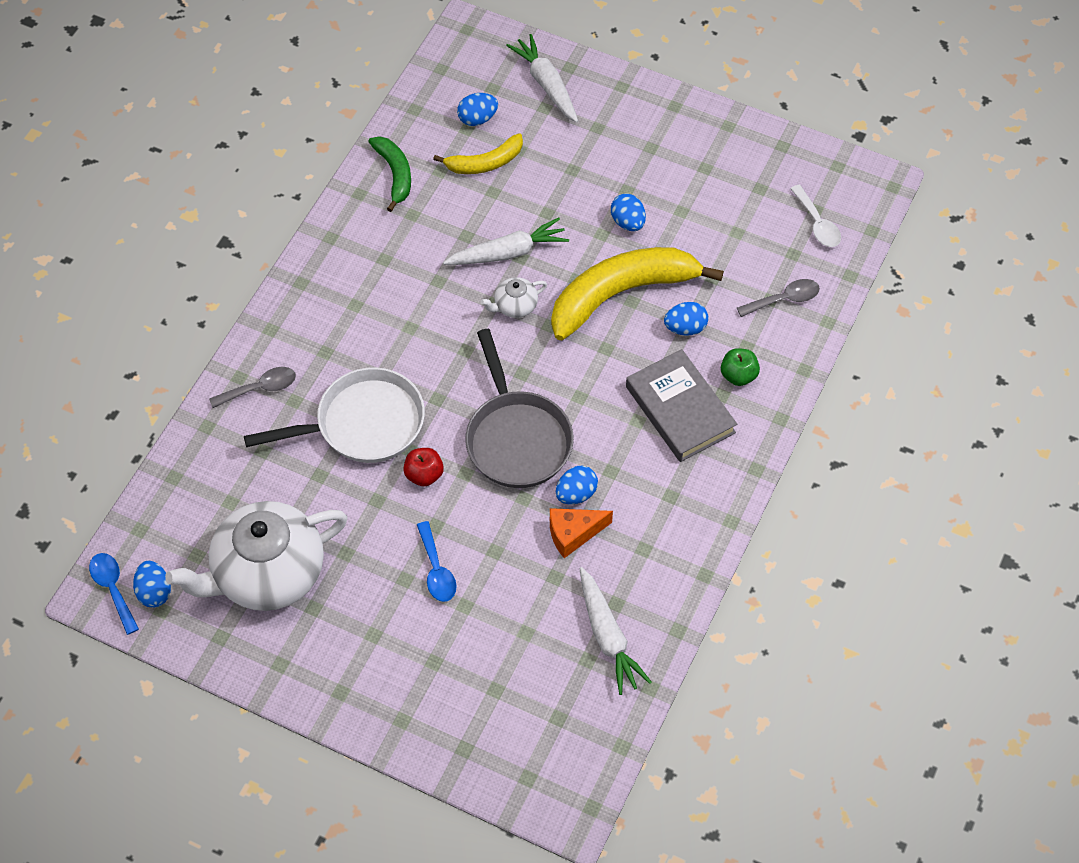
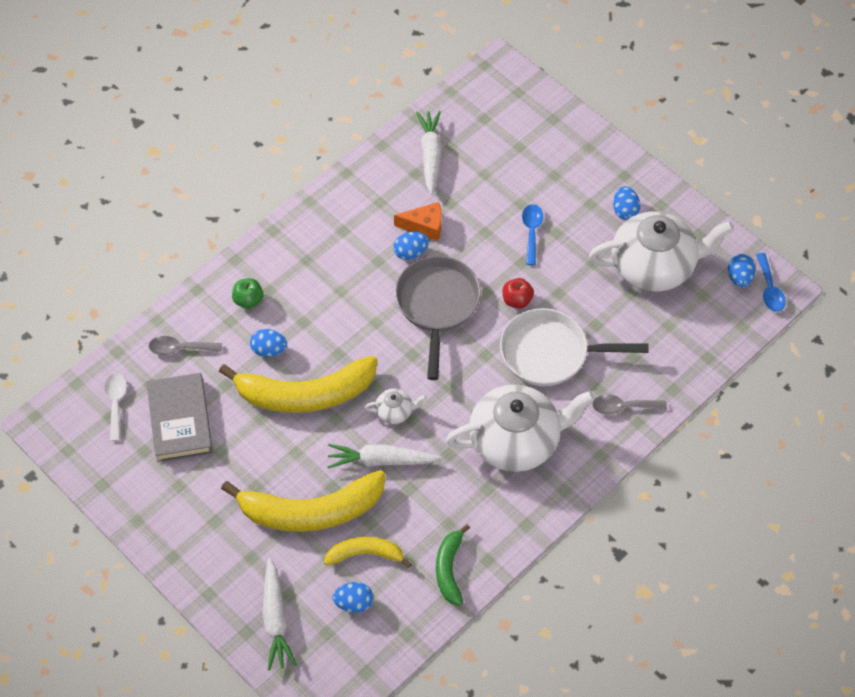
camera: 160 degrees left, 0 degrees up
(369, 316) = (516, 440): none -> white teapot
(558, 185) = (311, 511): none -> yellow banana
(628, 222) = (269, 455): blue egg -> blue egg (625, 211)
(680, 409) = (305, 289): grey book -> grey book (180, 420)

